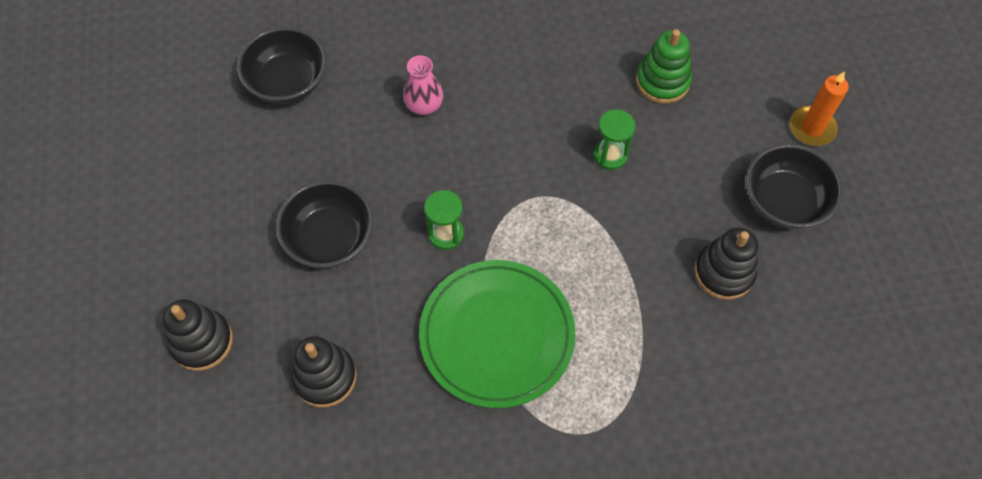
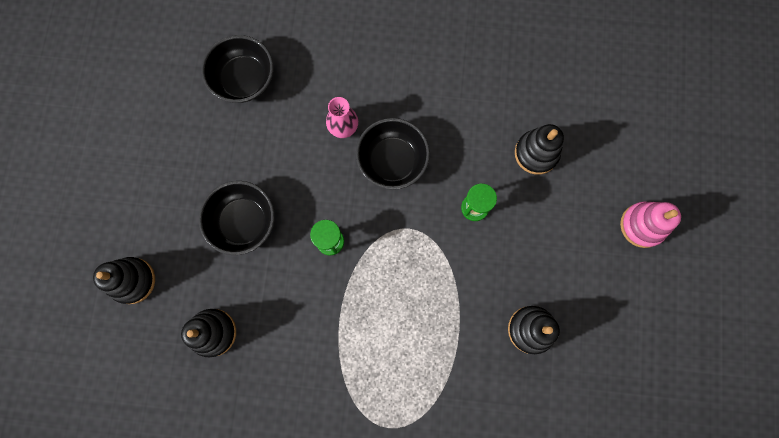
camera: 15 degrees right, 15 degrees up
(497, 335) = (345, 334): green plate -> none
(662, 81) = (536, 153): green stacking toy -> black stacking toy
(784, 201) = (598, 283): black bowl -> black bowl (392, 161)
(812, 128) = (642, 225): orange candle -> pink stacking toy

